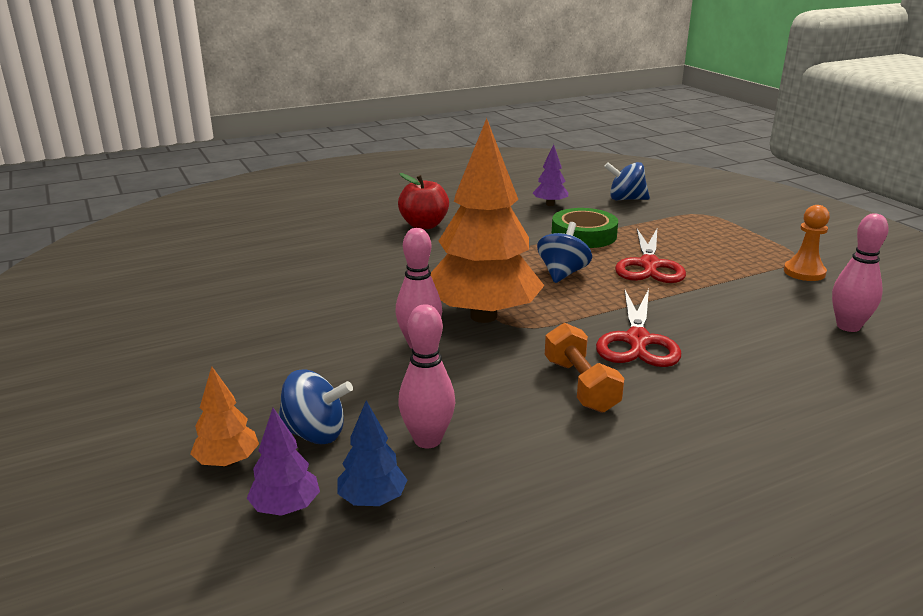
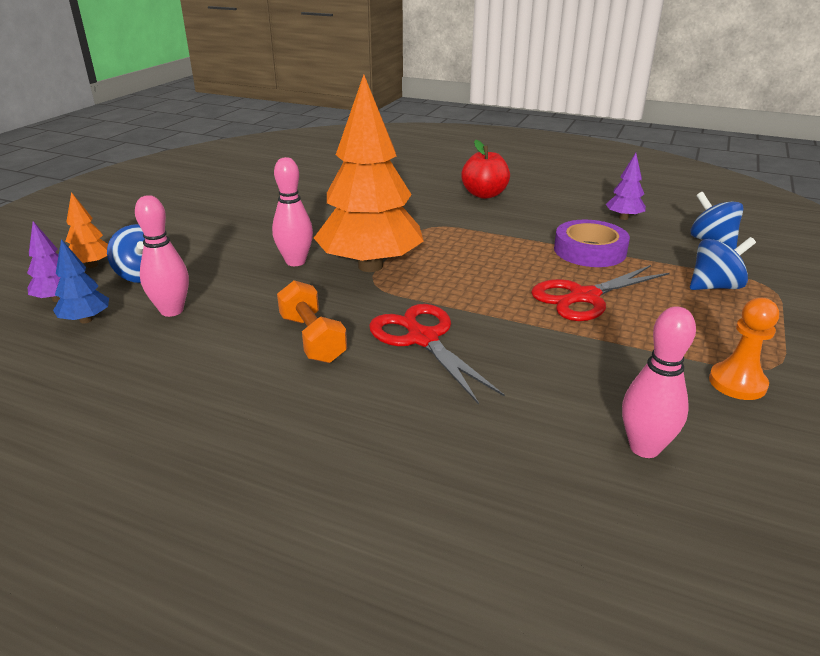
camera: 50 degrees right, 5 degrees up
(562, 273) = (495, 268): blue spinning top -> blue spinning top (715, 286)
(580, 385) = (312, 338): orange dumbbell -> orange dumbbell turned 60 degrees counterclockwise
(584, 235) = (589, 251): green tape -> purple tape
(637, 341) = (422, 338): red scissors -> red scissors turned 90 degrees clockwise

